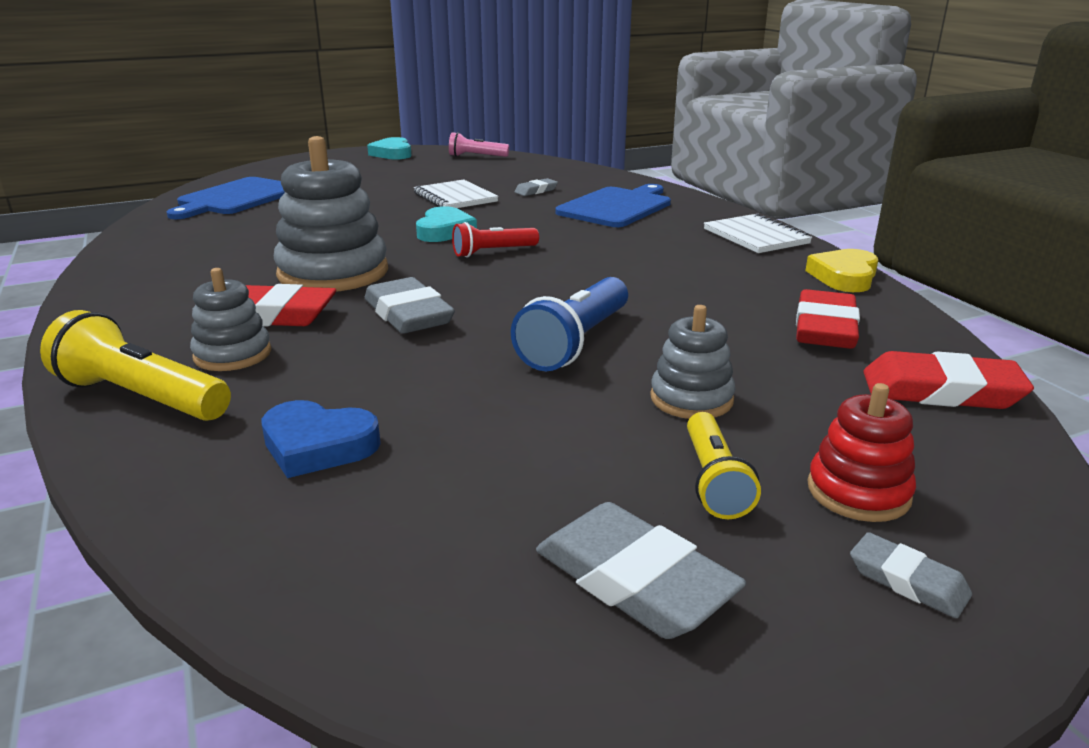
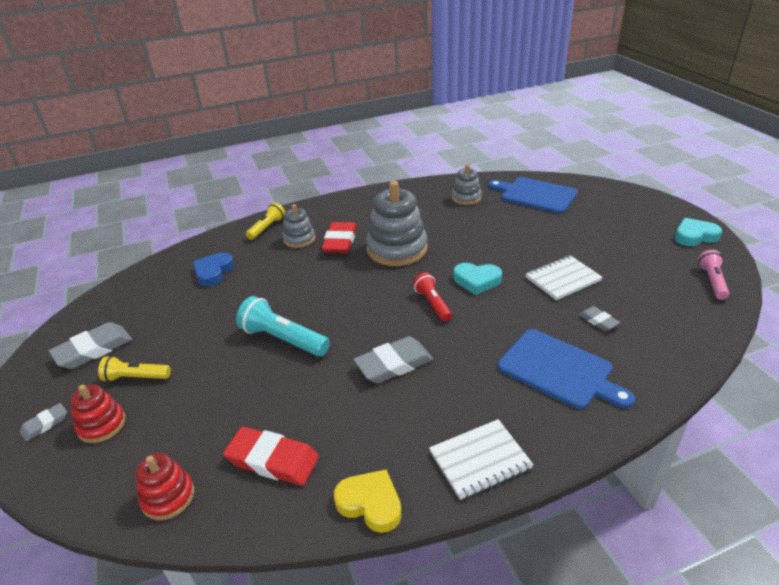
camera: 95 degrees right, 10 degrees up
(141, 397) = (267, 228): yellow flashlight -> yellow flashlight, size x0.64
(408, 314) = (333, 280): grey eraser -> grey eraser (394, 364)
(576, 342) = (283, 339): blue flashlight -> turquoise flashlight
(691, 399) = (205, 379): grey stacking toy -> grey stacking toy (466, 198)
(941, 391) = (168, 497): red eraser -> red stacking toy

